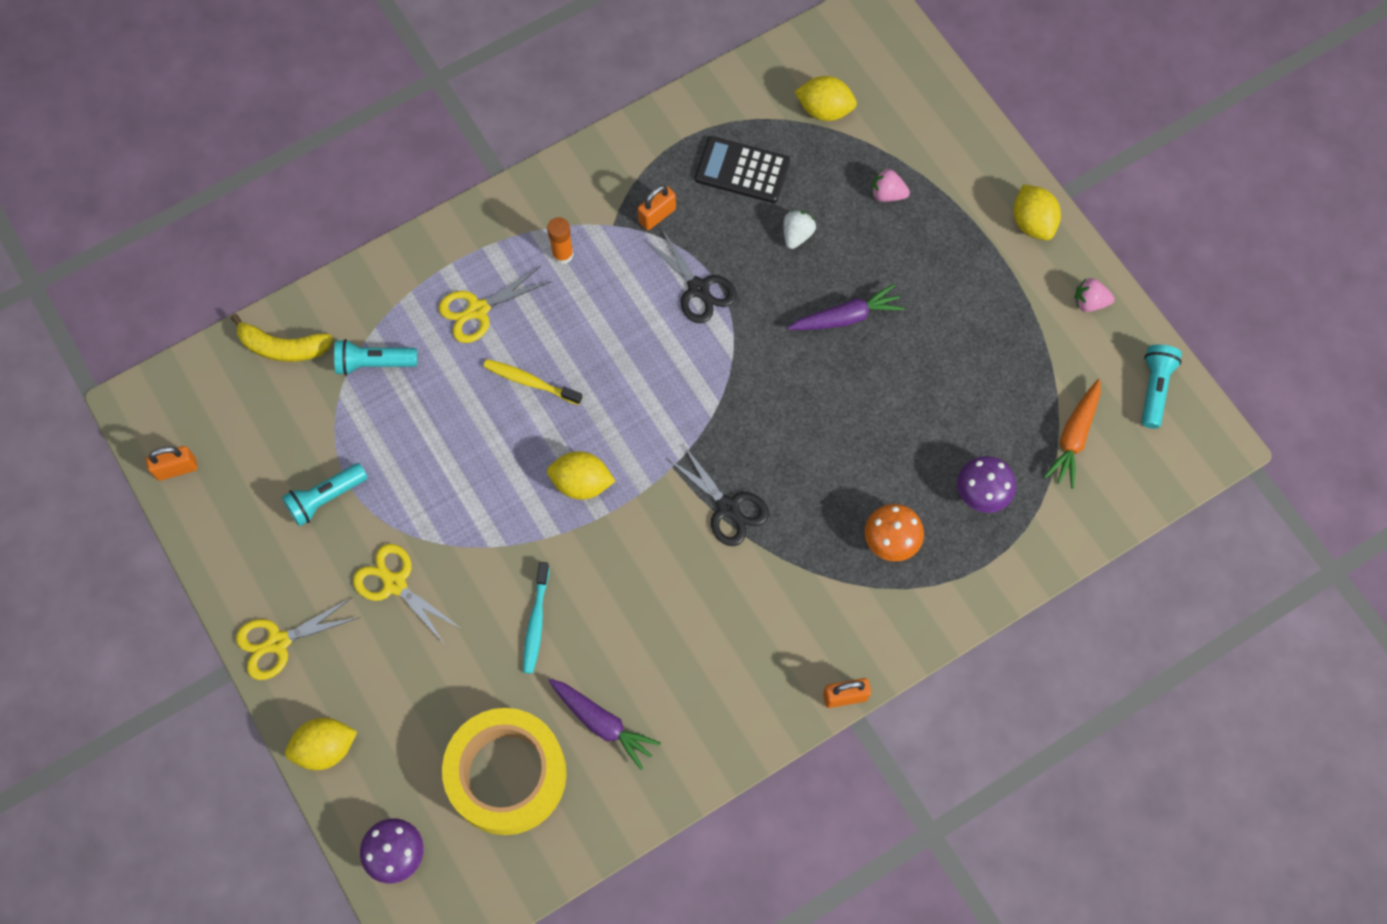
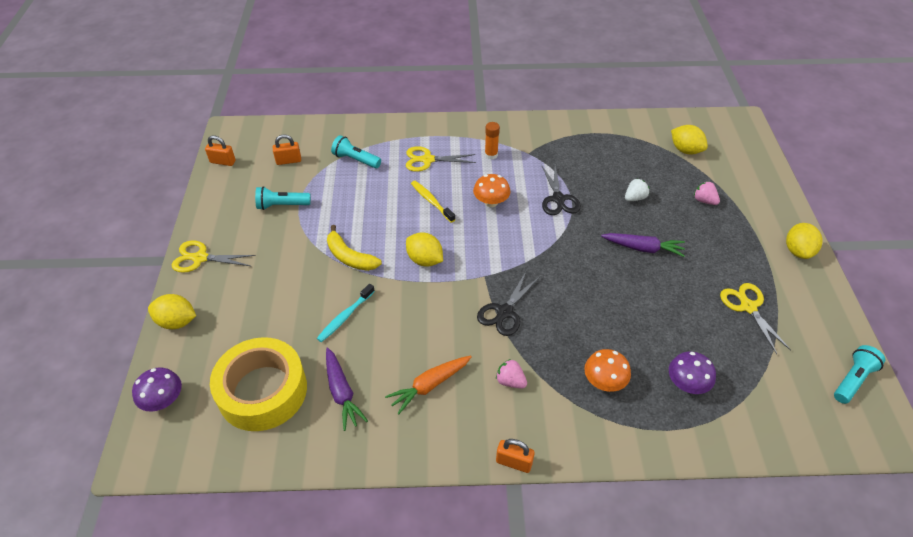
camera: 30 degrees right, 20 degrees down
(283, 347) = (317, 136): yellow banana -> yellow banana (350, 257)
(395, 584) = (283, 260): yellow scissors -> yellow scissors (748, 307)
(611, 341) = (491, 202): none -> orange mushroom
(657, 215) = (556, 158): orange padlock -> orange padlock (288, 161)
(728, 507) = (505, 312): black scissors -> black scissors turned 45 degrees clockwise
(742, 170) = (619, 158): black calculator -> none
(1073, 437) = (774, 382): orange carrot -> orange carrot (429, 386)
(1089, 302) = (821, 309): pink strawberry -> pink strawberry (510, 381)

